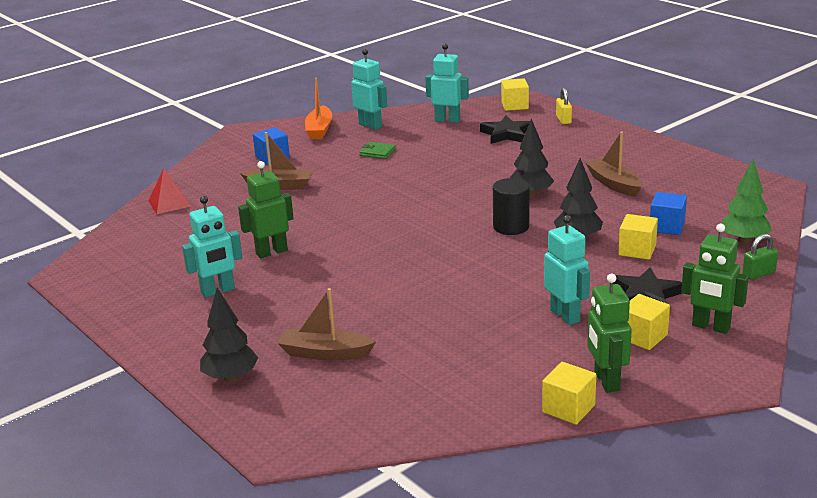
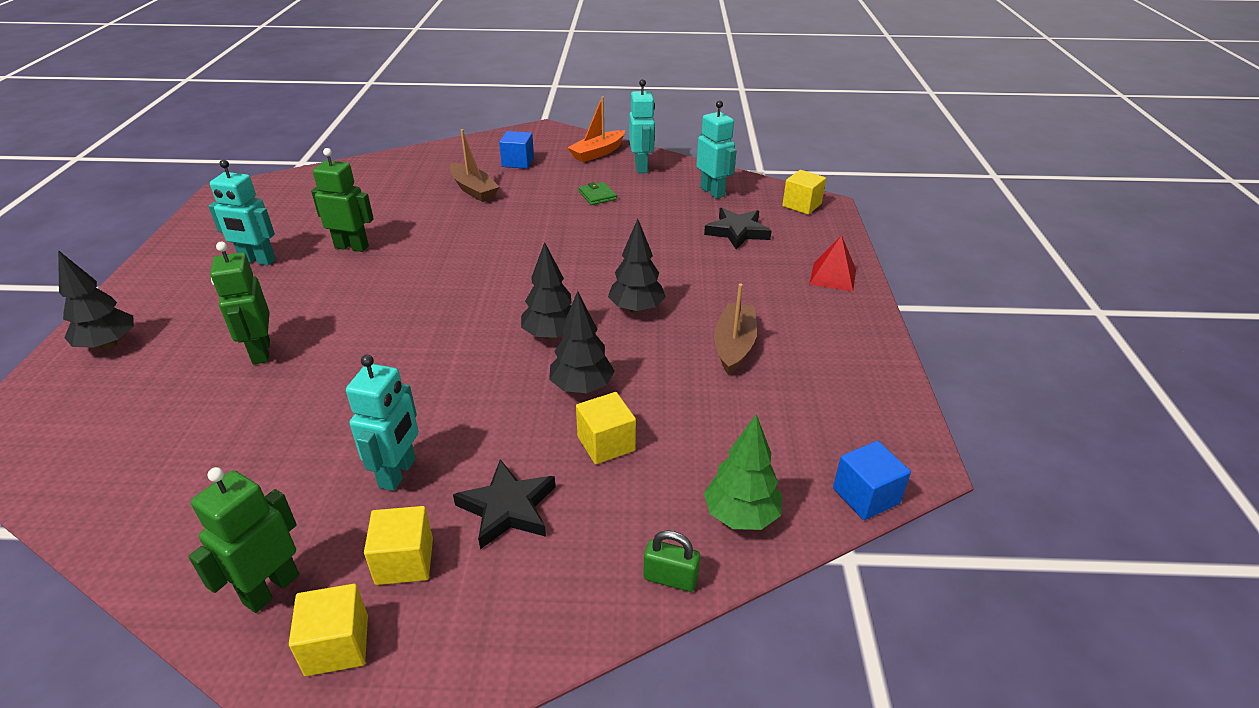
camera: 40 degrees right, 10 degrees up
(169, 203) = (384, 167): red pyramid -> red pyramid (833, 276)
(325, 353) = (189, 368): brown boat -> none
(511, 227) = (551, 335): black cylinder -> black tree
(563, 120) = (821, 243): yellow padlock -> none
(568, 408) = (184, 592): yellow cube -> yellow cube (337, 645)
(667, 227) = (690, 435): blue cube -> blue cube (866, 496)
(710, 327) = (484, 609): green robot -> green robot (260, 352)

